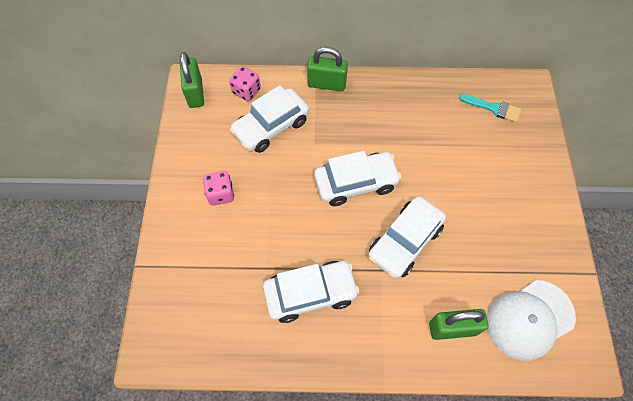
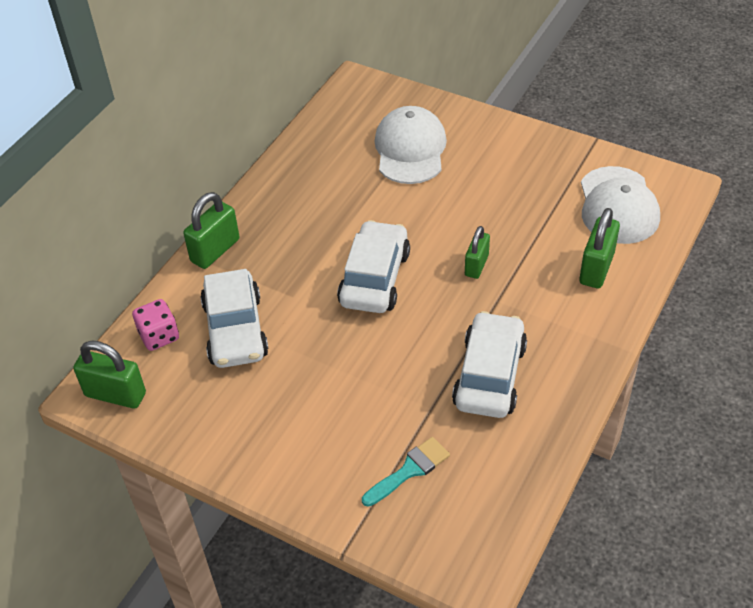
camera: 60 degrees left, 15 degrees down
(221, 194) = (298, 419): pink dice -> none
(405, 241) = (476, 265): white car -> green padlock
(488, 149) = (410, 149): none -> white cap
(493, 108) = (363, 122): turquoise brush -> turquoise brush (409, 470)

